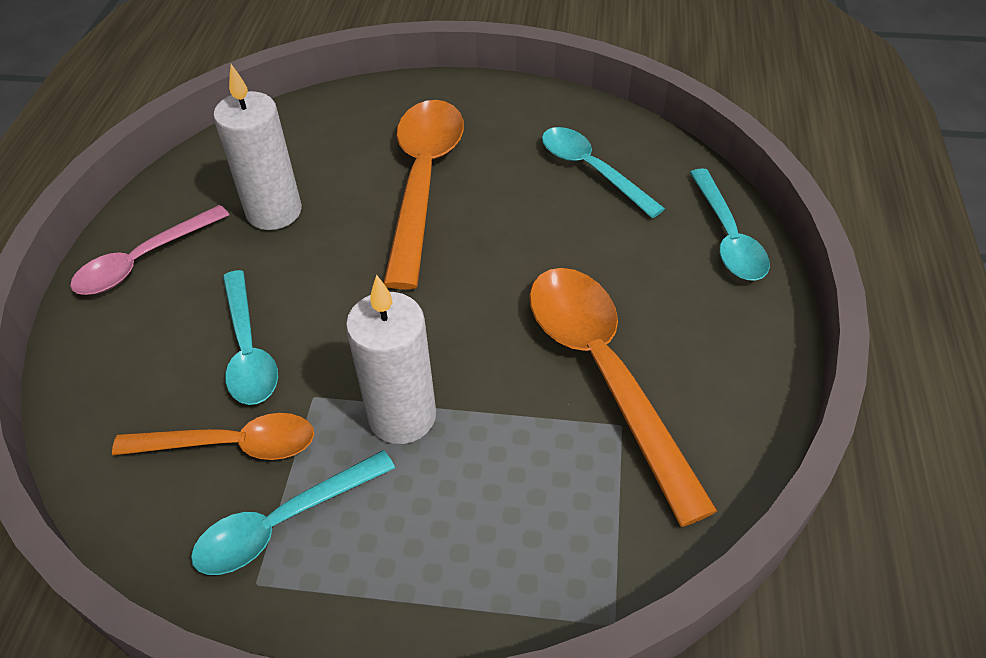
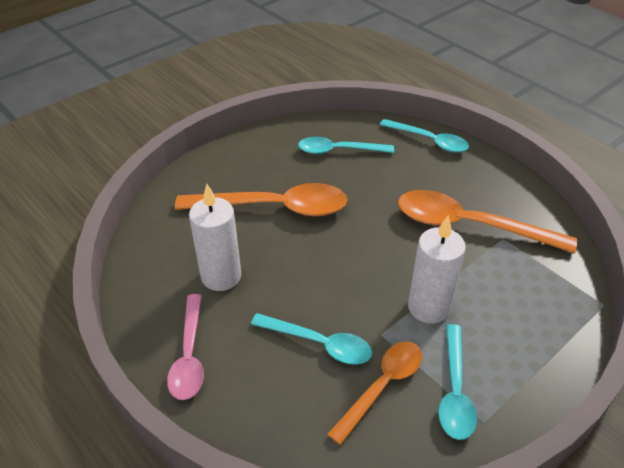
camera: 50 degrees left, 5 degrees down
(423, 182) = (274, 208): orange spoon -> orange spoon turned 135 degrees clockwise

